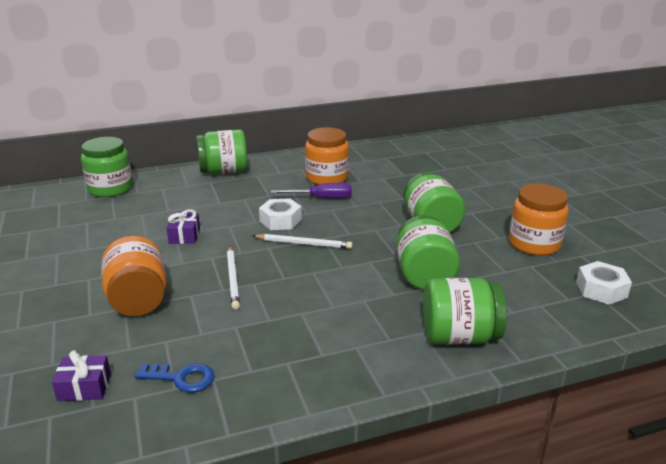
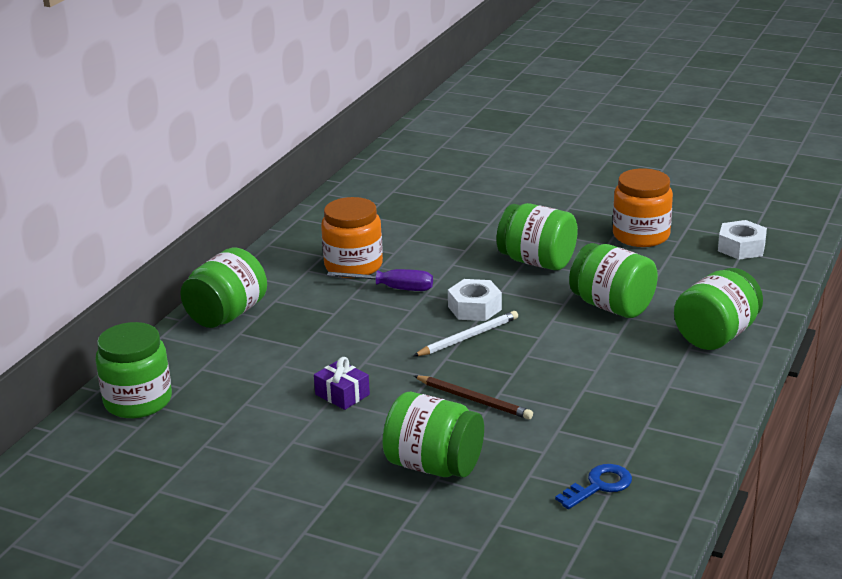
camera: 45 degrees left, 0 degrees up
(84, 387) = (545, 541): purple gift -> none
(138, 300) = (434, 465): orange jar -> green jar
(233, 279) = (474, 400): white pencil -> brown pencil
(280, 220) = (401, 329): white nut -> white nut (474, 308)
(322, 198) = (393, 288): purple screwdriver -> purple screwdriver turned 60 degrees clockwise

